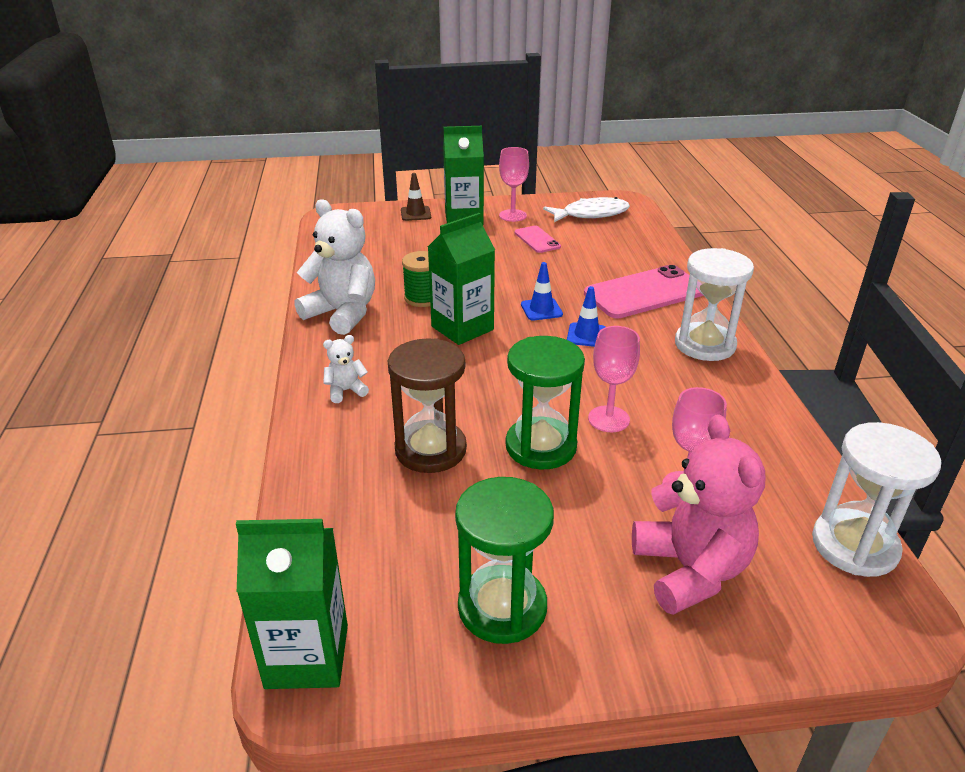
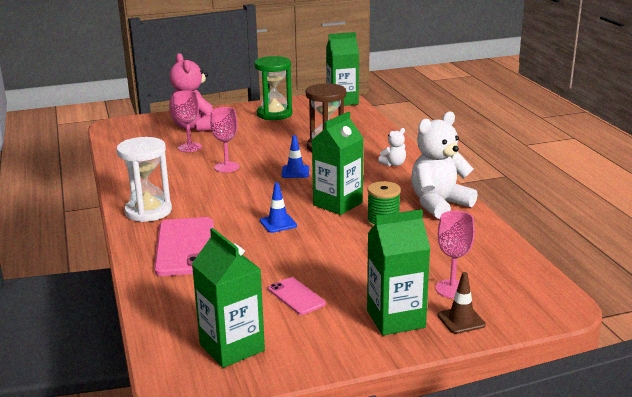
camera: 170 degrees right, 10 degrees down
(342, 314) = (439, 204): white teddy bear -> white teddy bear turned 120 degrees clockwise
(512, 215) = (336, 332): pink goblet -> pink goblet (452, 289)
(541, 446) = (266, 154): green hourglass -> none
(586, 335) = (239, 208): blue traffic cone -> blue traffic cone (295, 172)
(591, 214) = (232, 347): white fish -> green carton
(644, 293) = (185, 247): pink phone -> pink phone turned 60 degrees counterclockwise
(854, 546) = (116, 139): white hourglass -> none

